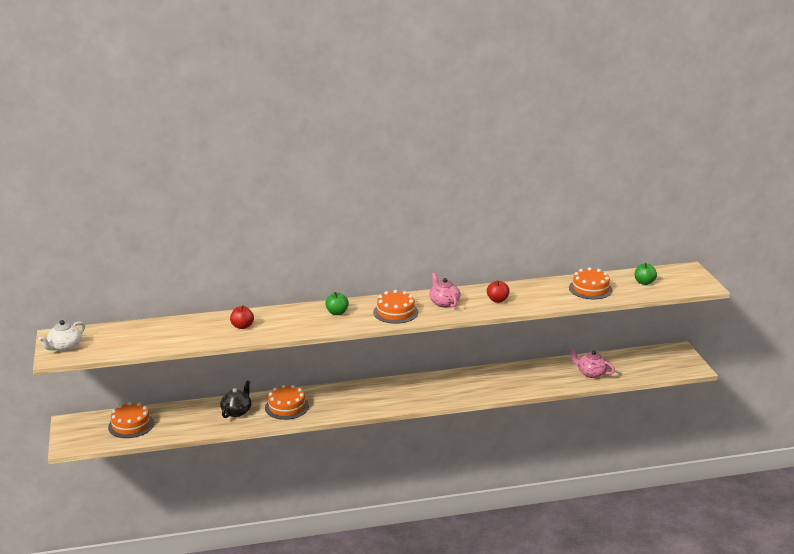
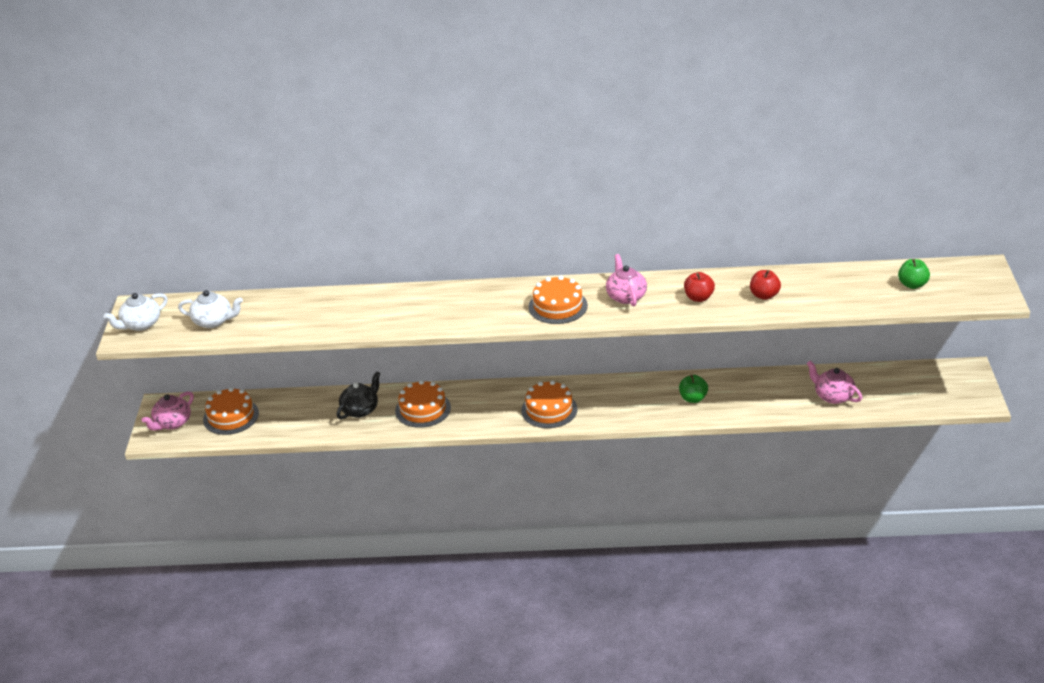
camera: 15 degrees right, 10 degrees up
(82, 434) = (172, 423): none -> pink teapot
(126, 341) = (213, 321): none -> white teapot
(242, 326) = (359, 312): red apple -> red apple (764, 295)
(337, 313) = (483, 300): green apple -> green apple (693, 398)
(590, 289) = (832, 289): orange cake -> orange cake (549, 410)

